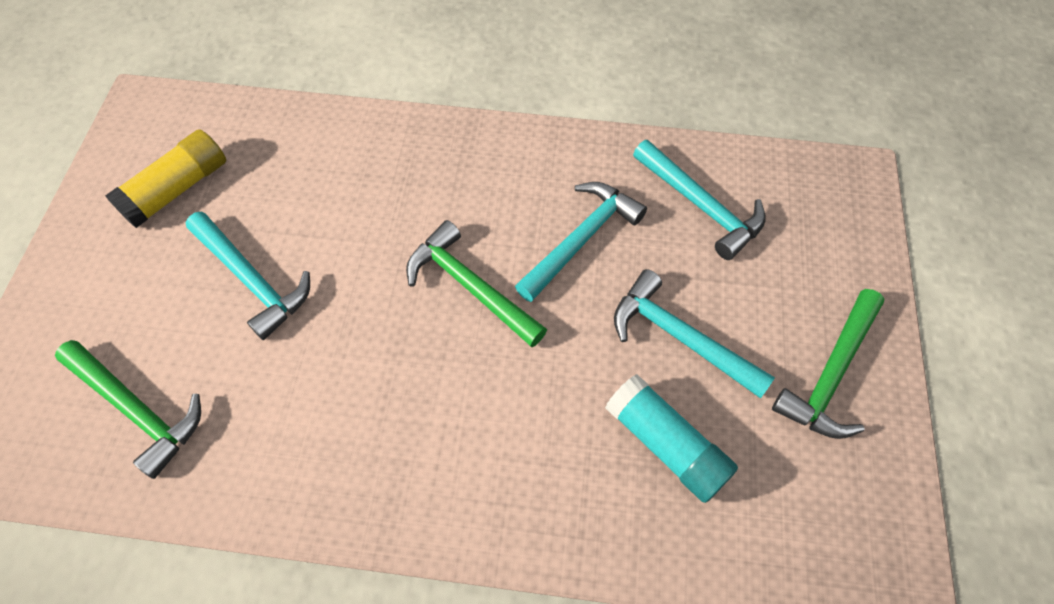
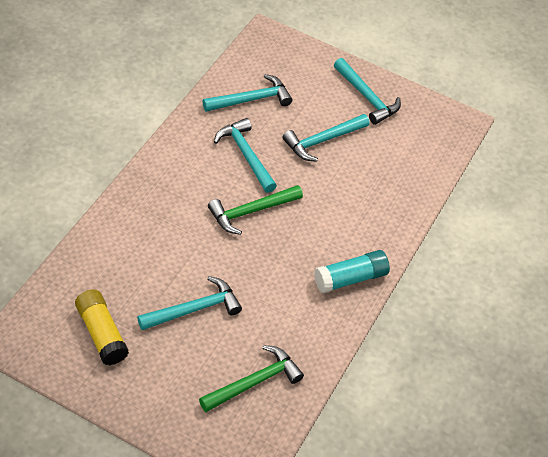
camera: 75 degrees left, 10 degrees down
(666, 444) = (374, 169): turquoise glue stick -> turquoise glue stick (350, 278)
(831, 374) = (367, 97): green hammer -> turquoise hammer

